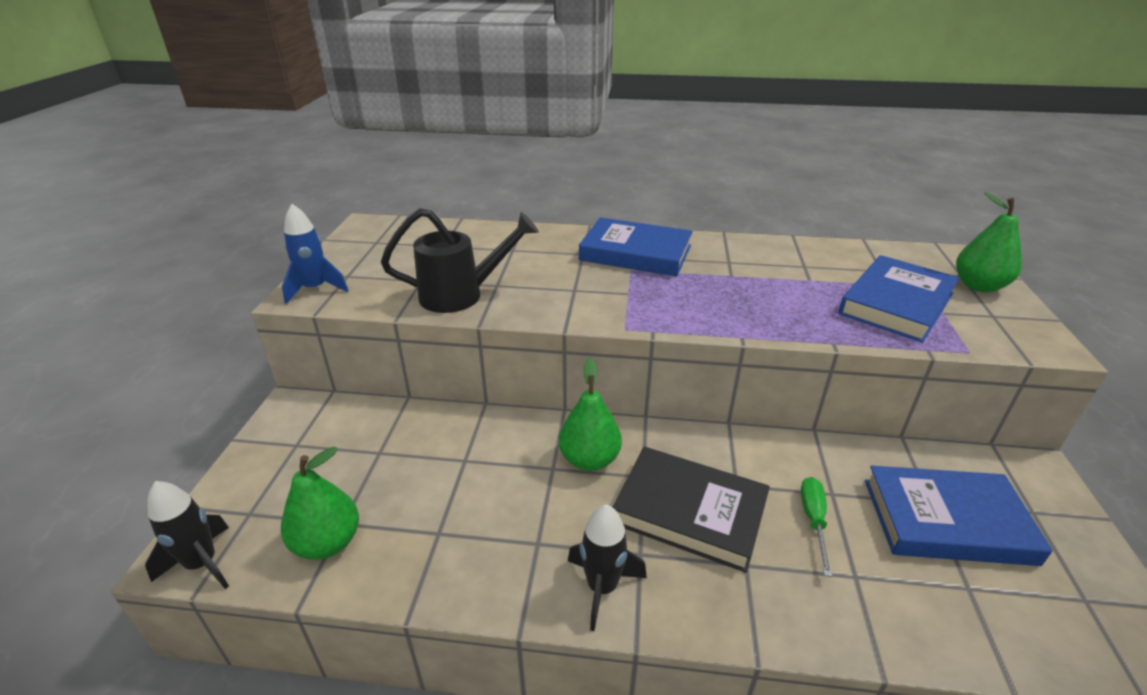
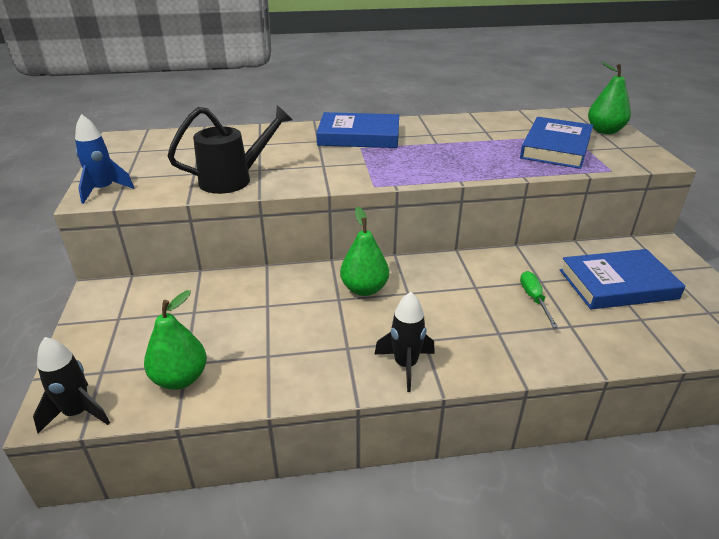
camera: 15 degrees left, 0 degrees up
(689, 512) = (449, 309): black book -> none

